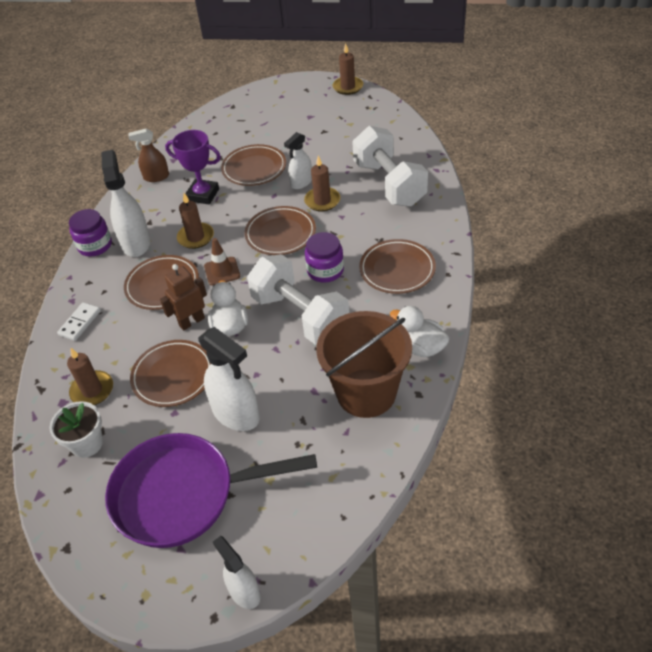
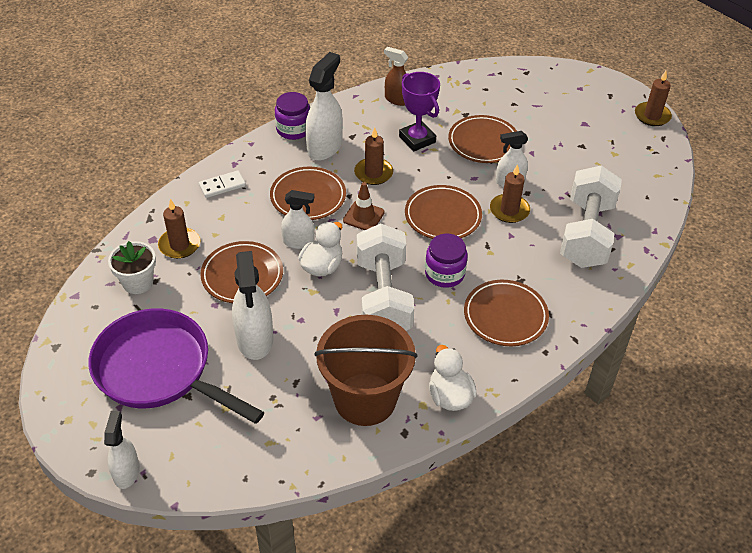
camera: 35 degrees right, 0 degrees up
(191, 321) = (299, 242): brown robot -> white spray bottle

